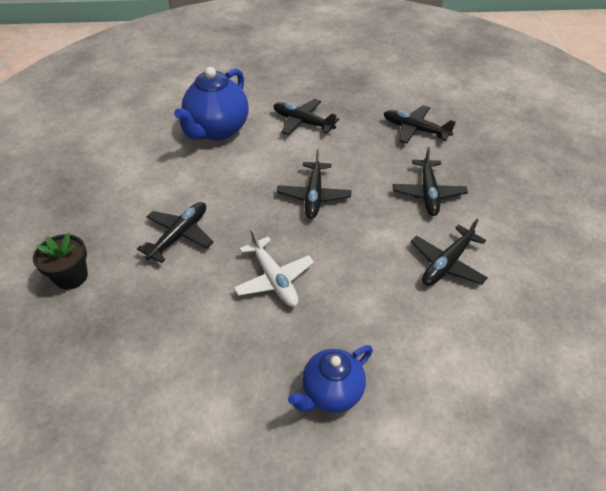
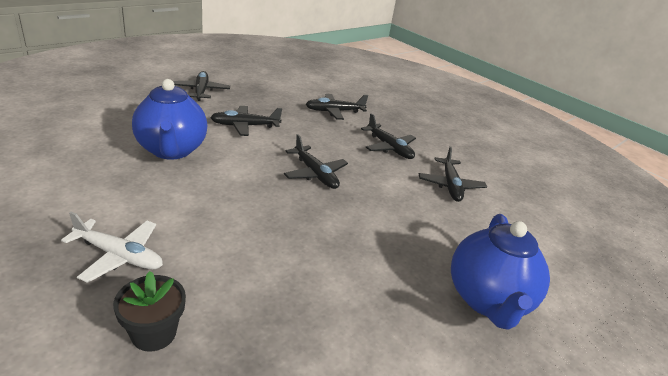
camera: 45 degrees left, 15 degrees down
(179, 236) = (234, 245): black plane -> black plane (201, 91)
(274, 278) = (355, 243): white plane -> white plane (118, 255)
(331, 392) = (487, 300): blue teapot -> blue teapot, size x1.57

